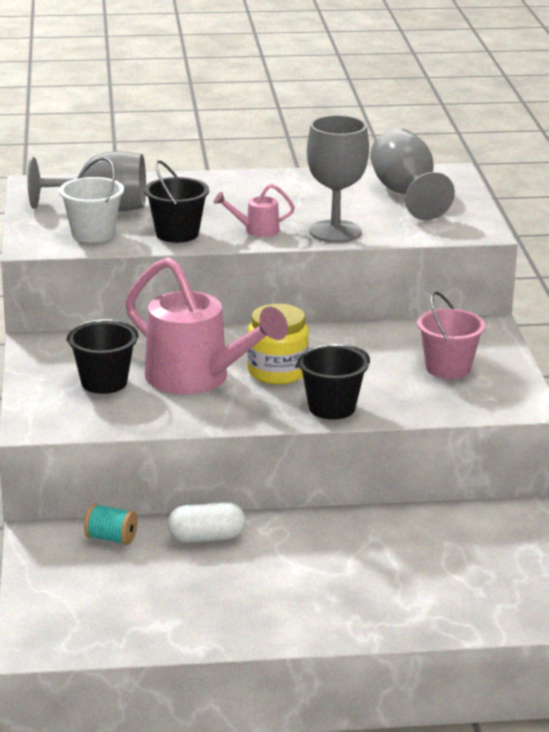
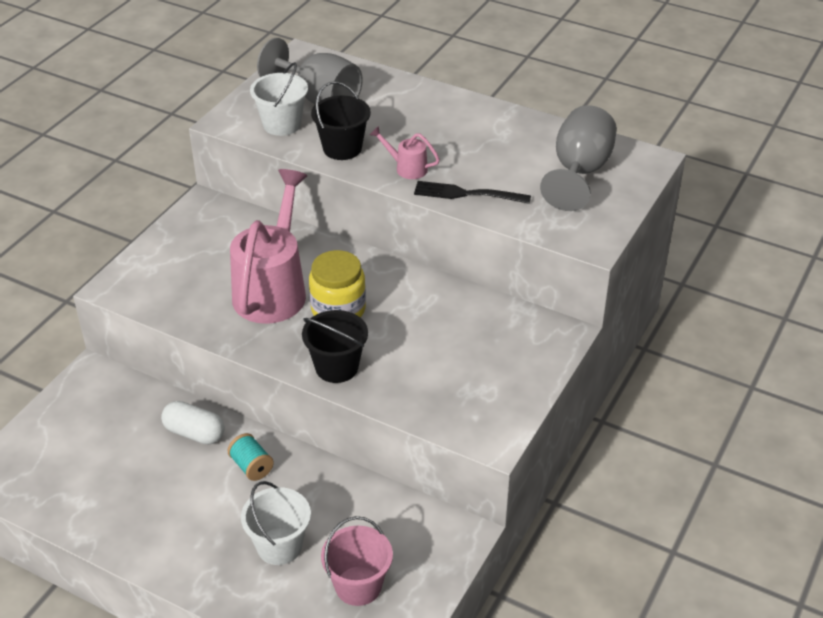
camera: 35 degrees right, 15 degrees up
(104, 382) = (205, 264): black bucket -> none
(111, 538) = (133, 400): turquoise spool -> turquoise spool (251, 466)
(196, 378) = (273, 289): pink watering can -> pink watering can turned 150 degrees counterclockwise
(335, 231) = (468, 194): grey goblet -> black fork
(392, 579) = (279, 546): none -> white bucket
(448, 368) = (476, 366): pink bucket -> pink bucket (358, 586)

